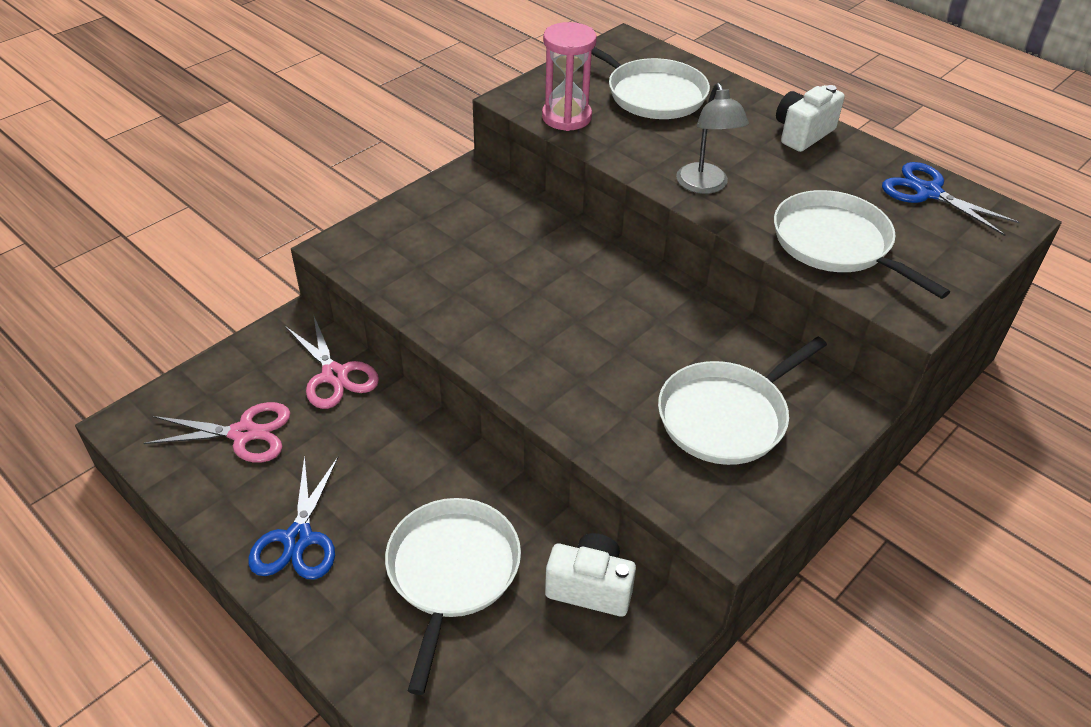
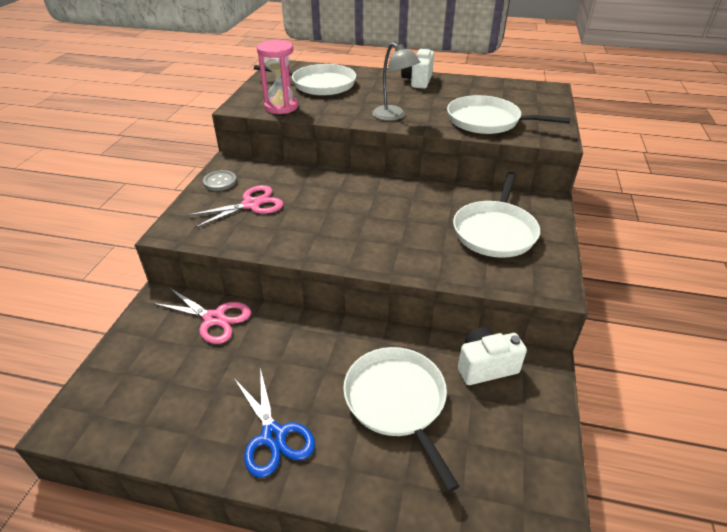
camera: 30 degrees left, 5 degrees down
(244, 433) = (173, 386): pink scissors -> pink scissors (251, 204)
(439, 198) = (220, 182): none -> grey button
(928, 192) = (503, 88): blue scissors -> none

